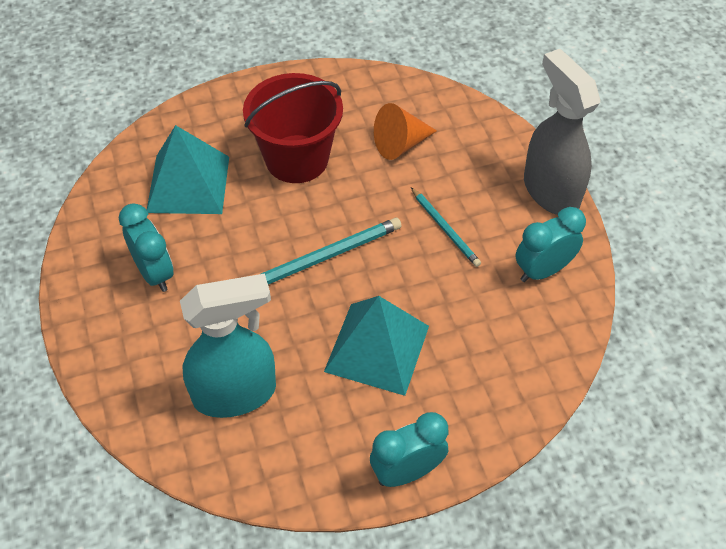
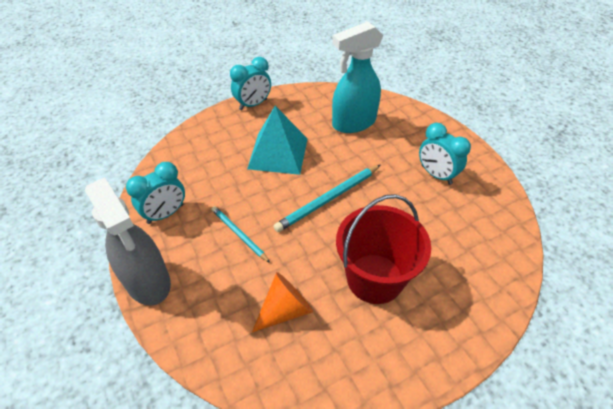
camera: 170 degrees right, 5 degrees down
(188, 184) = (452, 241): turquoise pyramid -> none

